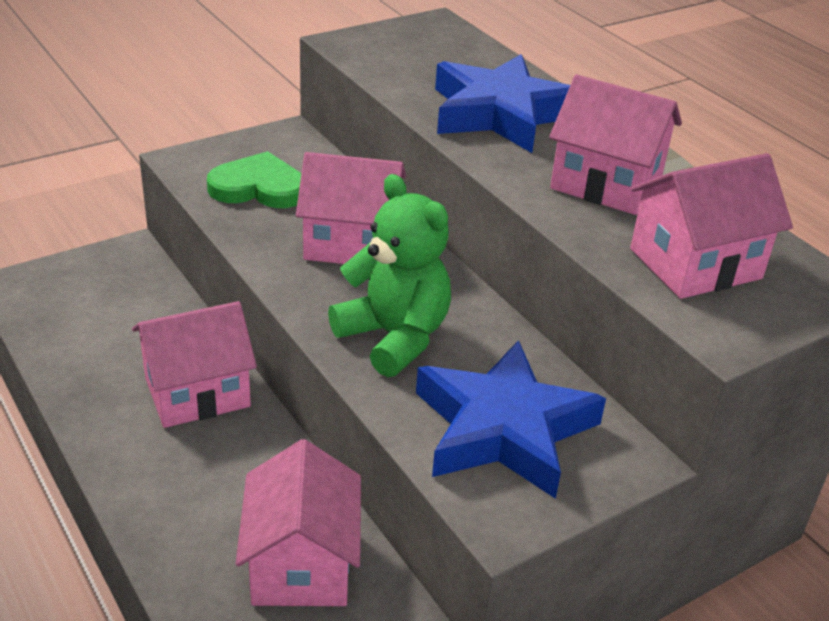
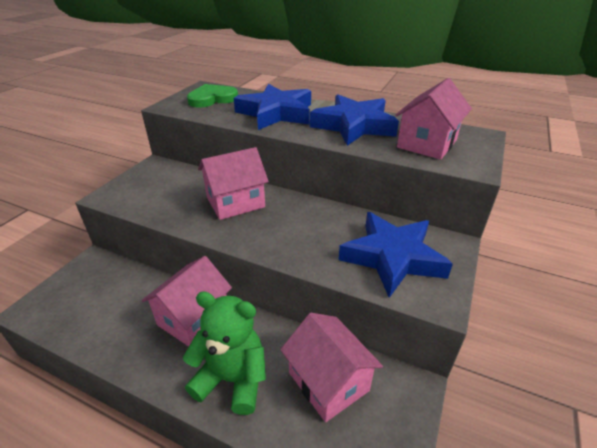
camera: 30 degrees left, 0 degrees up
(259, 187) = (162, 194): green heart -> green heart (212, 99)
(394, 337) = (301, 238): green teddy bear -> green teddy bear (232, 379)
(606, 184) = (353, 126): pink house -> blue star

